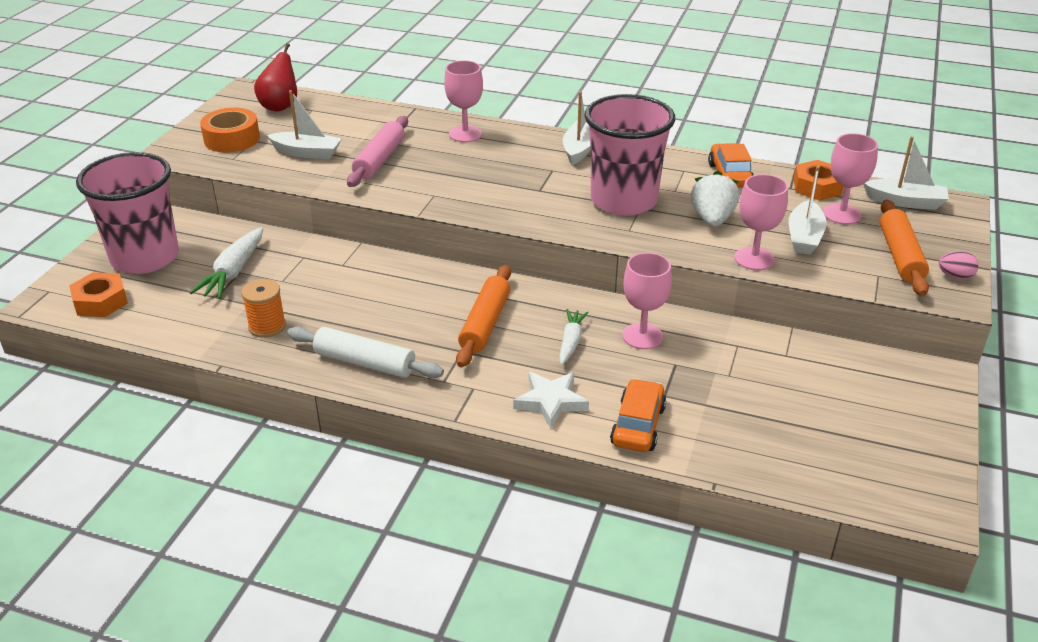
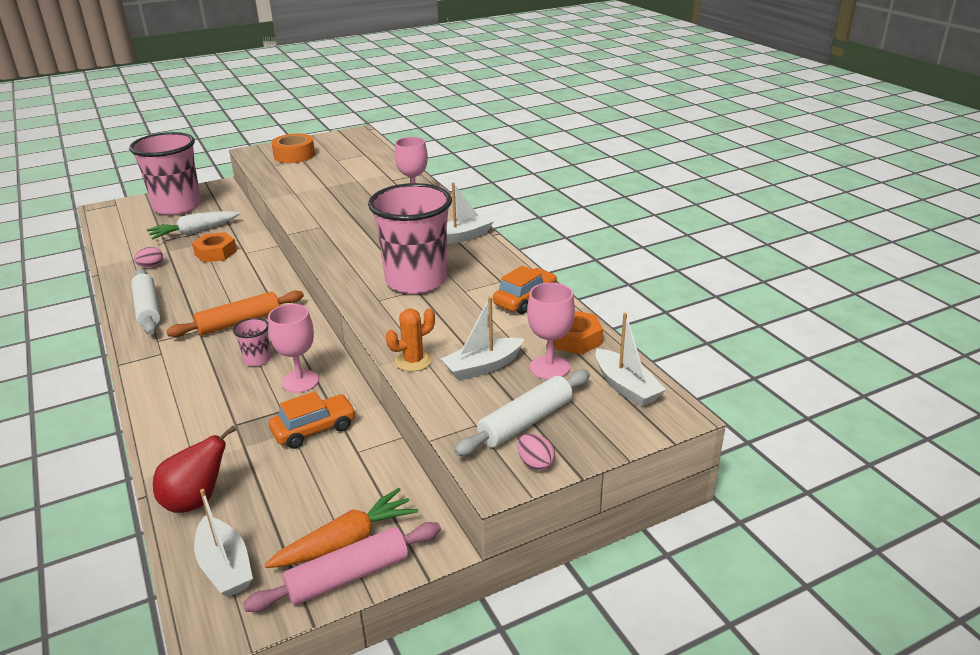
camera: 45 degrees right, 5 degrees down
(101, 301) = (121, 219): orange nut -> orange nut (216, 253)
(267, 326) = (151, 266): orange spool -> pink egg
(280, 106) = (353, 147): red pear -> red pear (196, 501)
(307, 153) = (311, 176): white boat -> white boat (225, 567)
(379, 160) = (337, 195): pink rolling pin -> pink rolling pin (348, 576)
(550, 402) = (176, 386): white star -> none
(571, 341) = (257, 359): white carrot -> pink cup
(638, 425) = (184, 431): orange car -> orange car (314, 429)
(712, 219) = (446, 321): white strawberry -> none
(754, 259) = (413, 361): pink goblet -> orange cactus
(897, 409) = (347, 541): none -> orange carrot
(900, 256) = (525, 422): orange rolling pin -> white rolling pin

